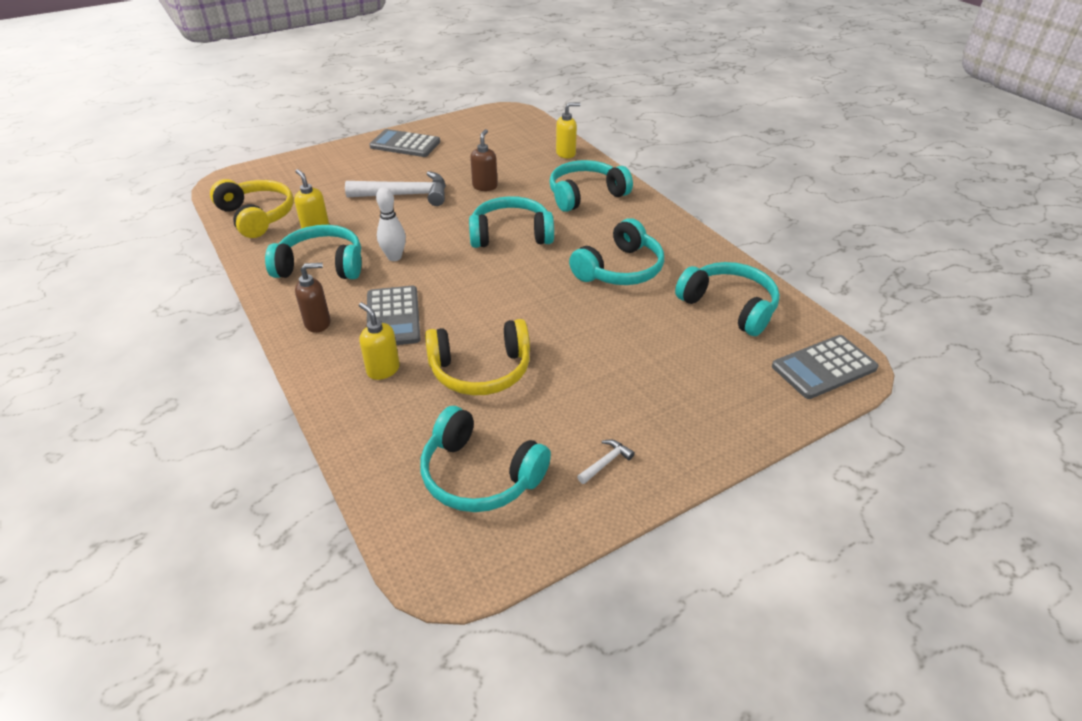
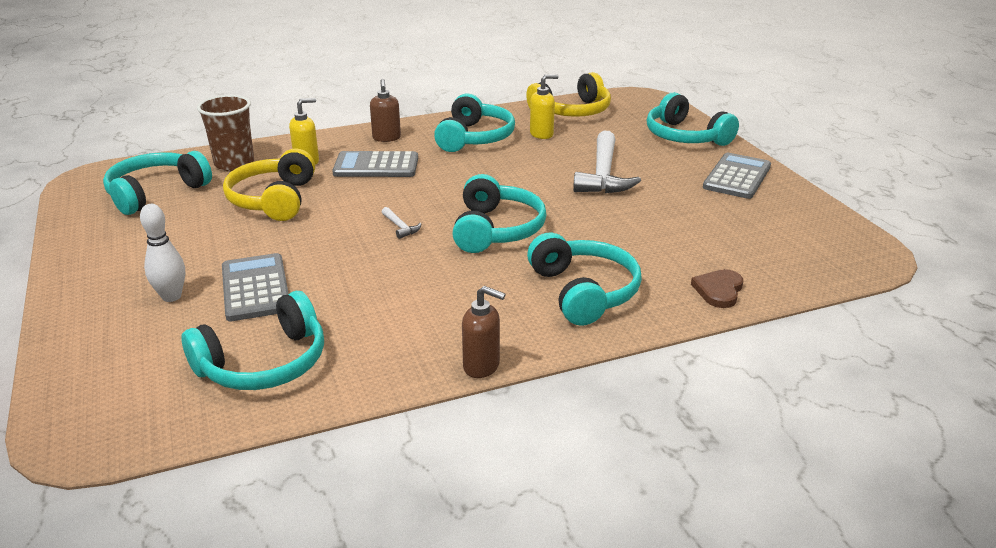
camera: 100 degrees right, 10 degrees down
(391, 430) = (234, 164): none -> brown cup
(394, 257) = (475, 168): white bowling pin -> white bowling pin (171, 296)
(485, 186) = (618, 221): brown soap dispenser -> brown soap dispenser (482, 366)
(566, 153) = (718, 290): yellow soap dispenser -> brown heart
(606, 462) = (113, 245): white hammer -> white hammer (400, 227)
(620, 269) = (389, 293): turquoise headphones -> turquoise headphones (685, 136)
(824, 367) = (98, 412): grey calculator -> grey calculator (255, 288)

